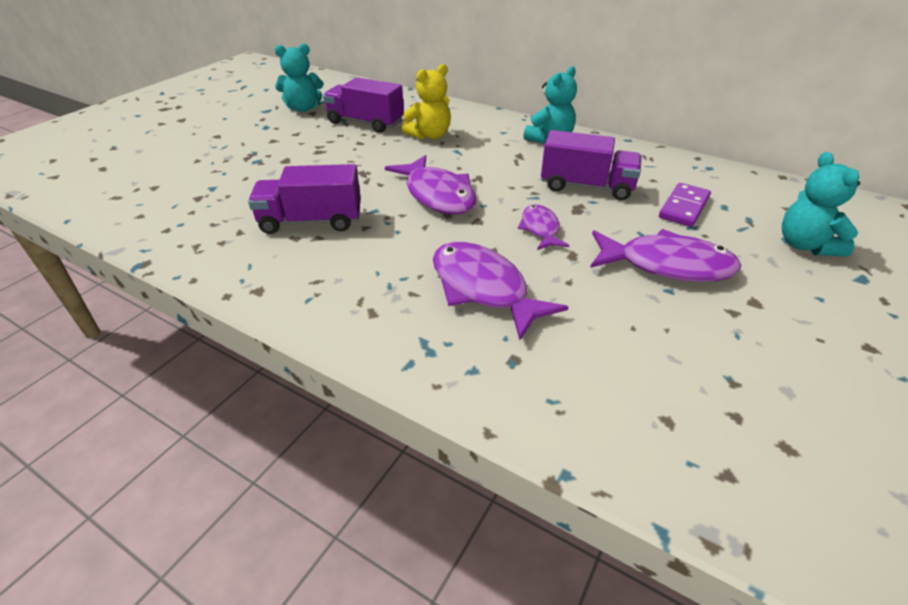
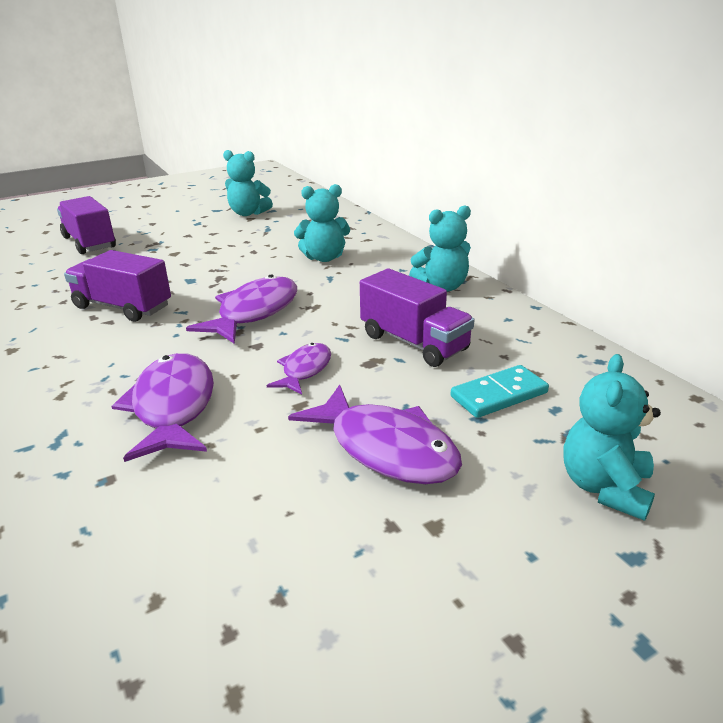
camera: 30 degrees right, 10 degrees down
(365, 123) = (282, 235): purple truck -> purple truck (89, 243)
(430, 135) = (324, 258): yellow teddy bear -> turquoise teddy bear
(437, 195) = (254, 312): purple fish -> purple fish turned 150 degrees counterclockwise
(683, 207) = (499, 395): purple domino -> turquoise domino

